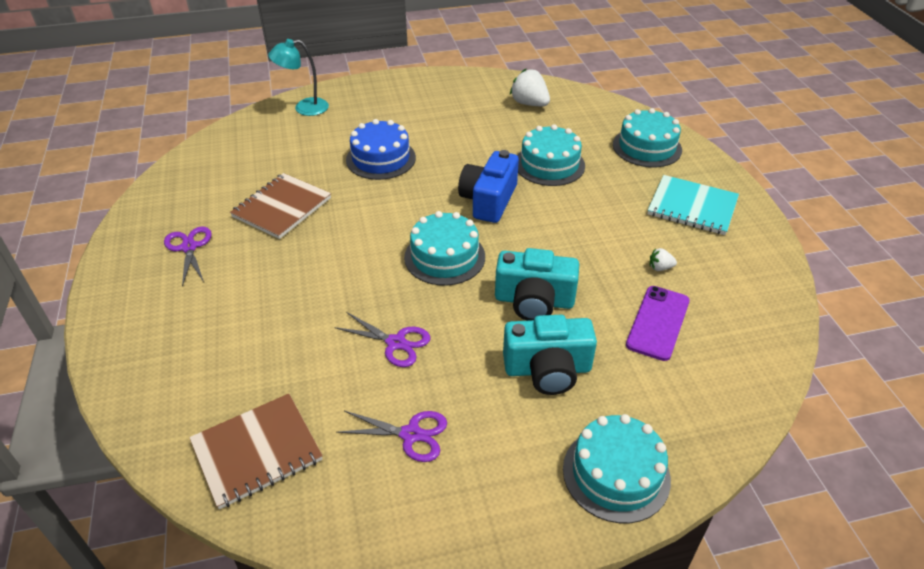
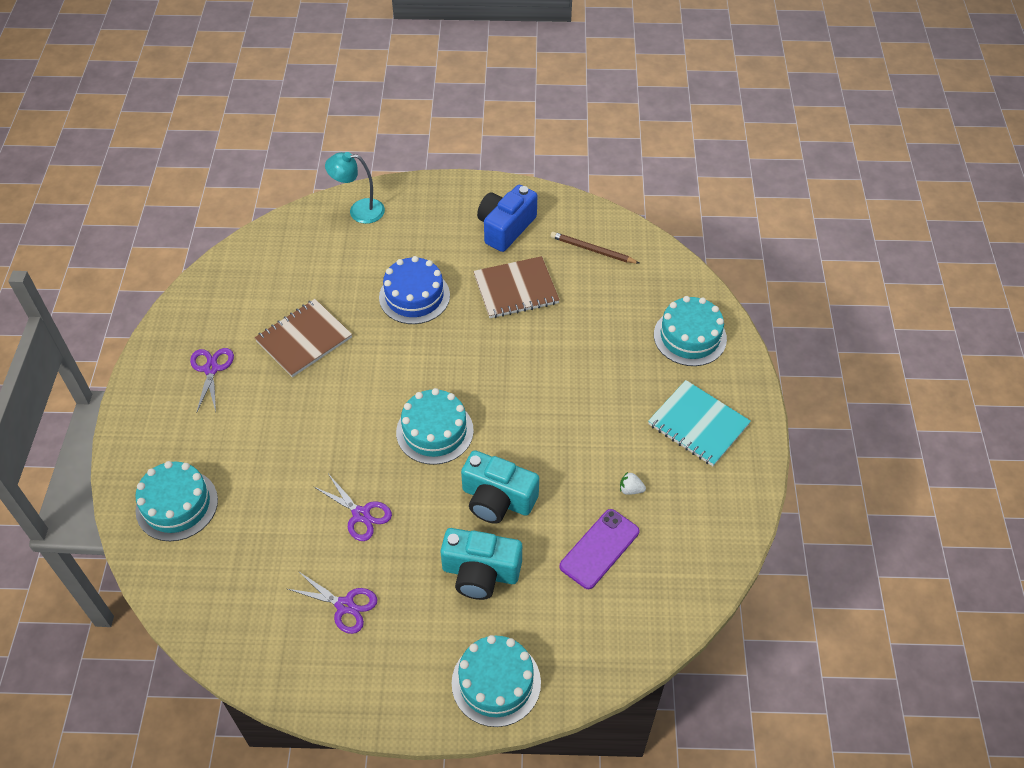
camera: 15 degrees right, 10 degrees up
(257, 451) = (221, 590): brown notebook -> brown notebook (516, 289)
(488, 200) = (500, 373): blue camera -> blue camera (505, 228)
(529, 104) = (592, 250): white strawberry -> brown pencil
(549, 164) = (579, 339): turquoise cake -> turquoise cake (177, 505)

